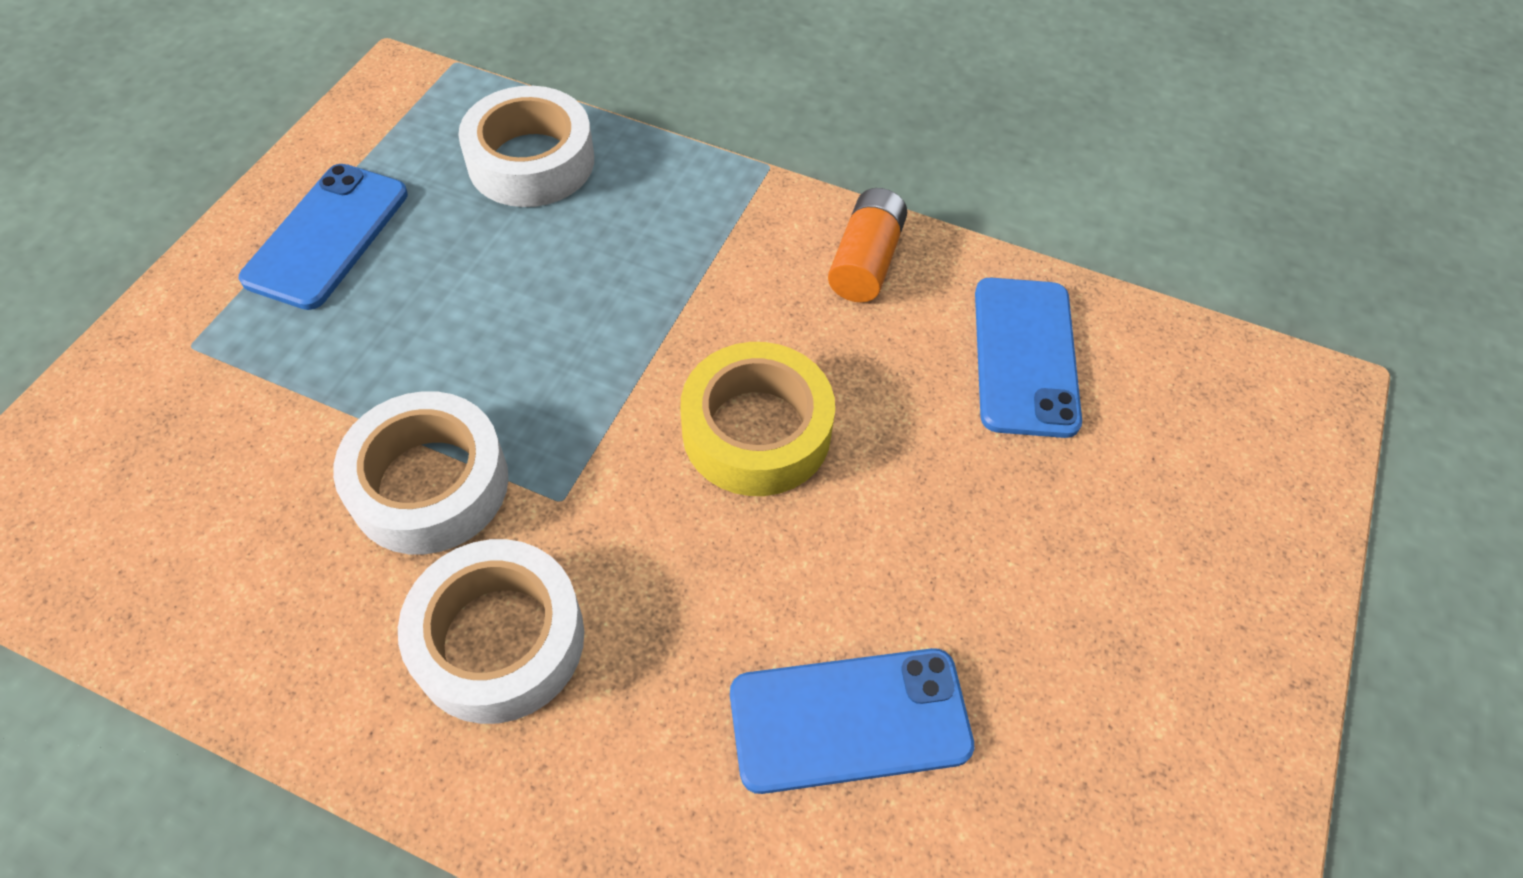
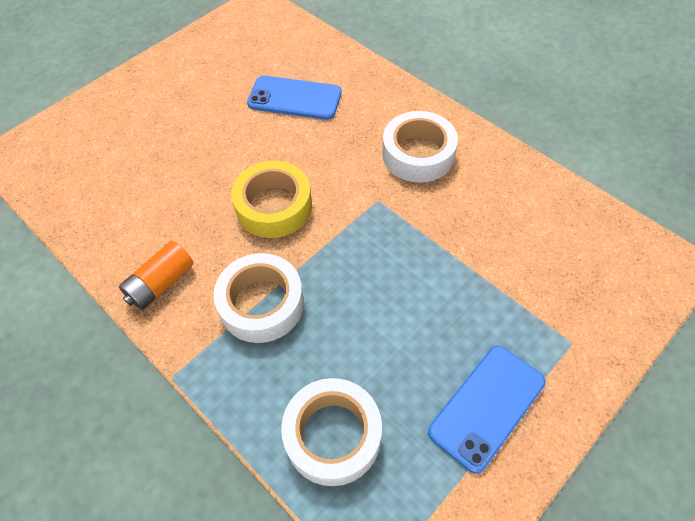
camera: 155 degrees left, 0 degrees up
(429, 484) = (438, 224): white tape -> white tape (261, 304)
(1025, 356) = (122, 206): blue phone -> none

